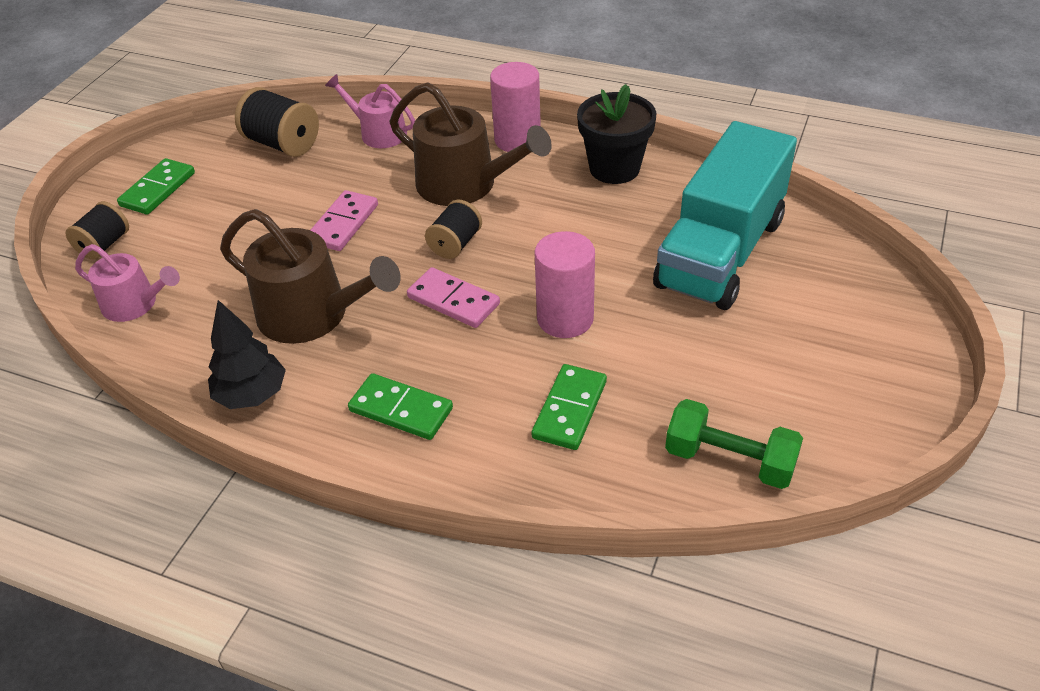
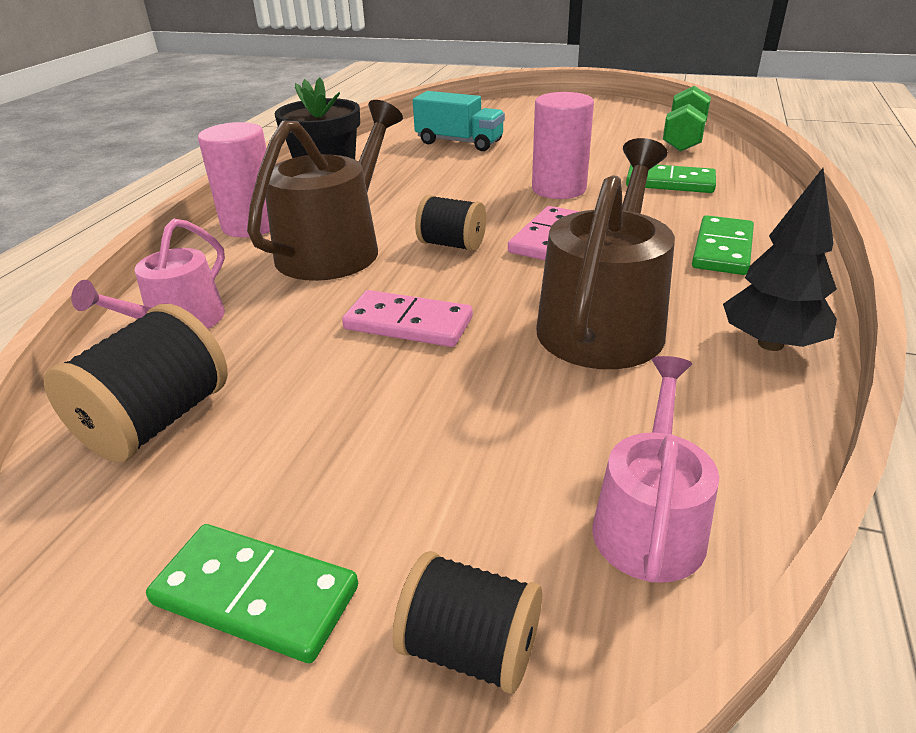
camera: 95 degrees left, 10 degrees down
(720, 253) = (459, 142): turquoise truck -> turquoise truck, size x0.54

